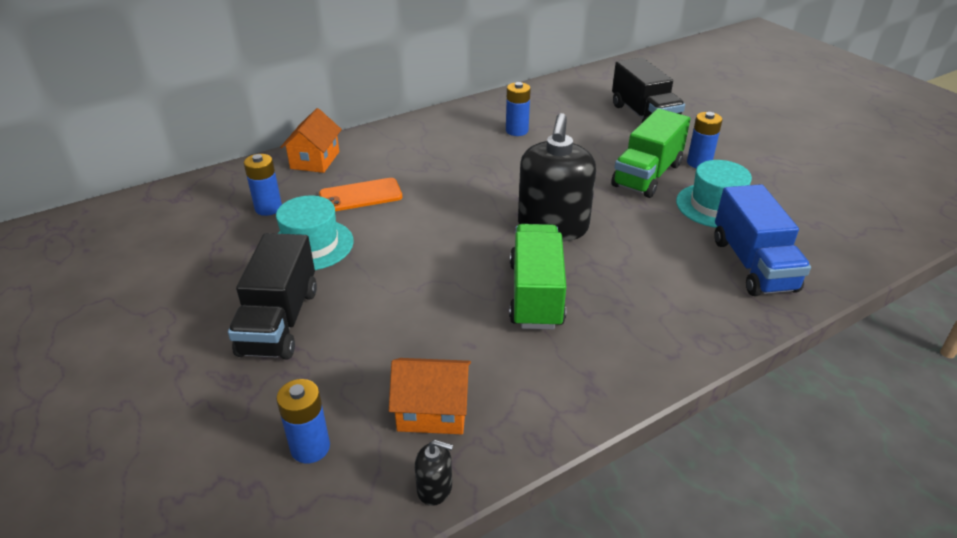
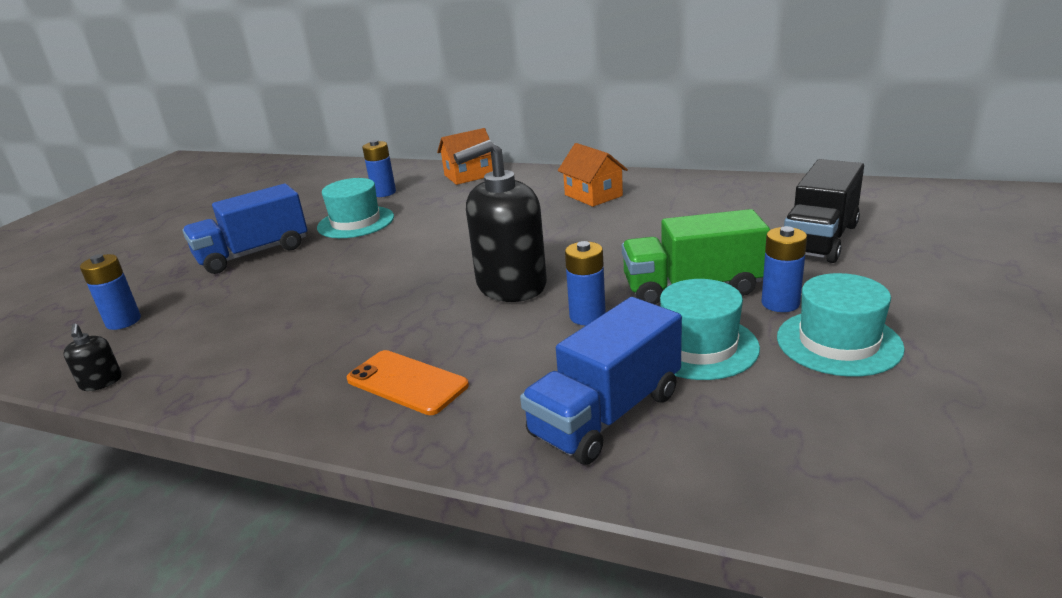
camera: 55 degrees right, 10 degrees down
(279, 321) = (253, 254): black truck -> blue truck
(361, 196) = (443, 207): orange phone -> orange phone (407, 383)
(432, 411) = (191, 345): orange house -> orange house (593, 195)
(517, 131) = (653, 206): blue battery -> blue battery (587, 316)
(536, 294) = (390, 321): green truck -> none
(756, 171) = (838, 342): none -> turquoise hat

